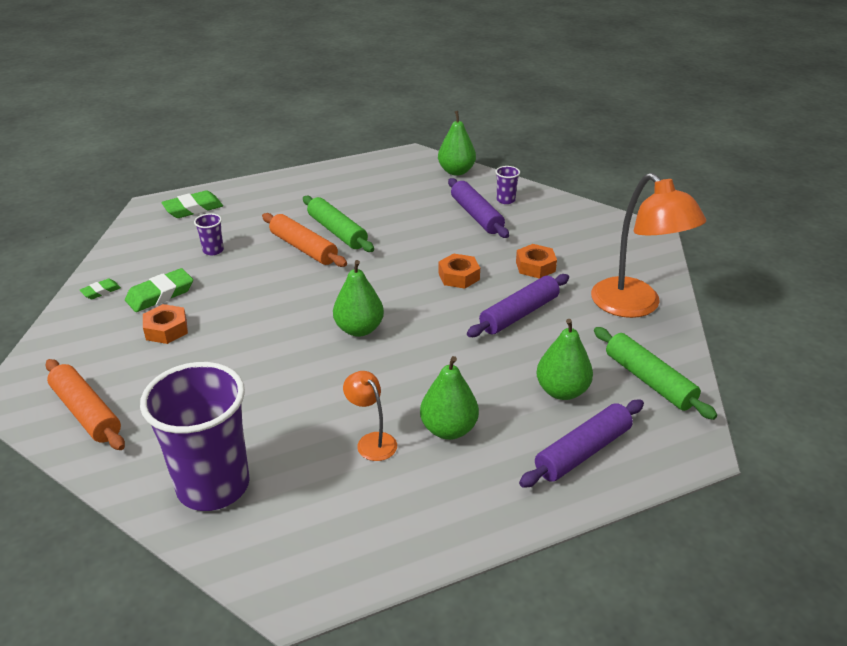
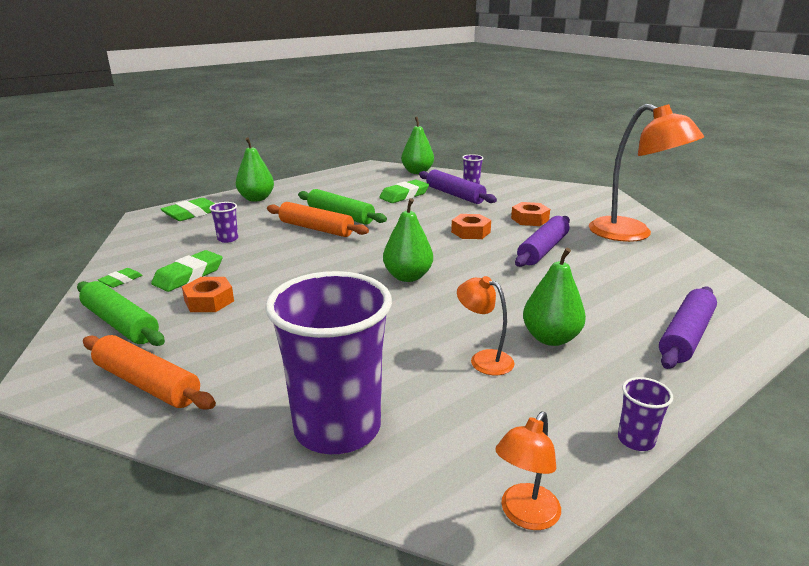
camera: 15 degrees left, 10 degrees down
(313, 593) = (524, 515): none -> orange lamp
(420, 209) = (404, 195): none -> green eraser
(448, 549) = (636, 440): none -> purple cup
(562, 391) = (626, 295): green pear -> green pear (256, 199)
(649, 380) = (690, 278): green rolling pin -> green rolling pin (121, 323)

